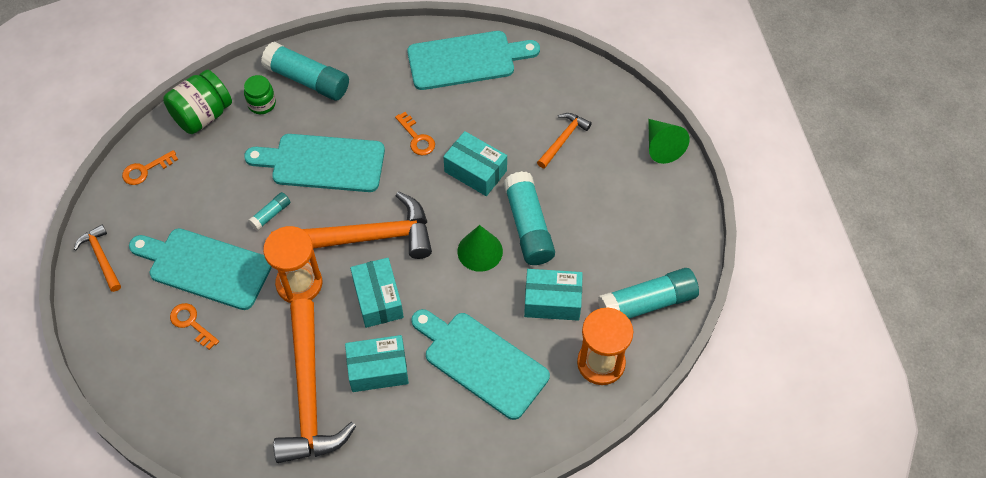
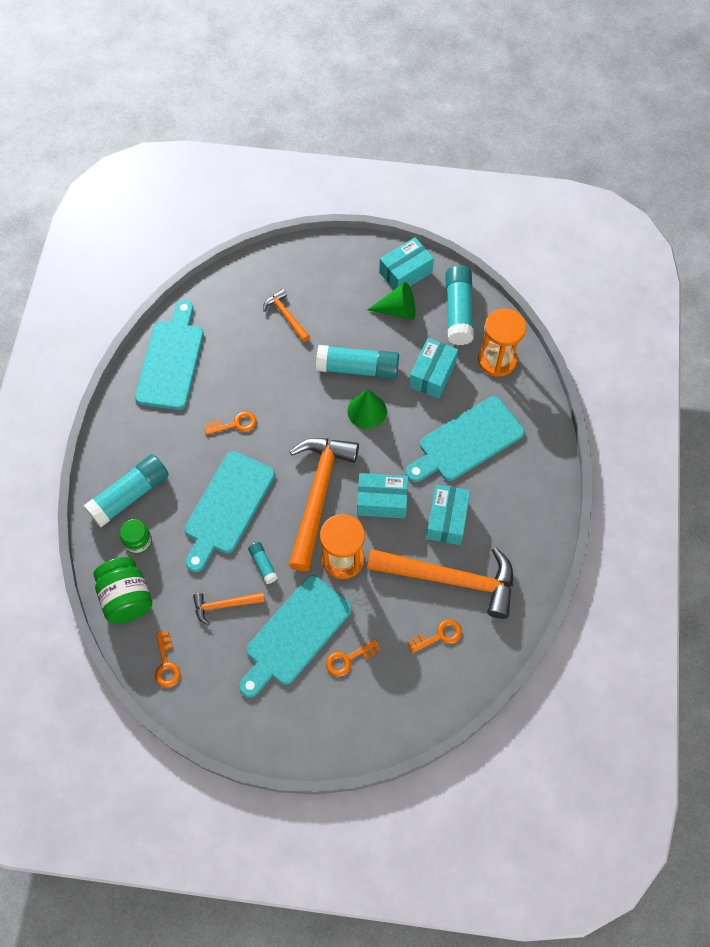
camera: 70 degrees left, 5 degrees up
(101, 257) = (247, 725): orange hammer -> orange hammer (224, 605)
(241, 402) = (439, 635): none -> orange key
(475, 171) = (289, 390): turquoise box -> turquoise box (405, 272)
(662, 146) = (323, 250): green cone -> green cone (397, 310)

